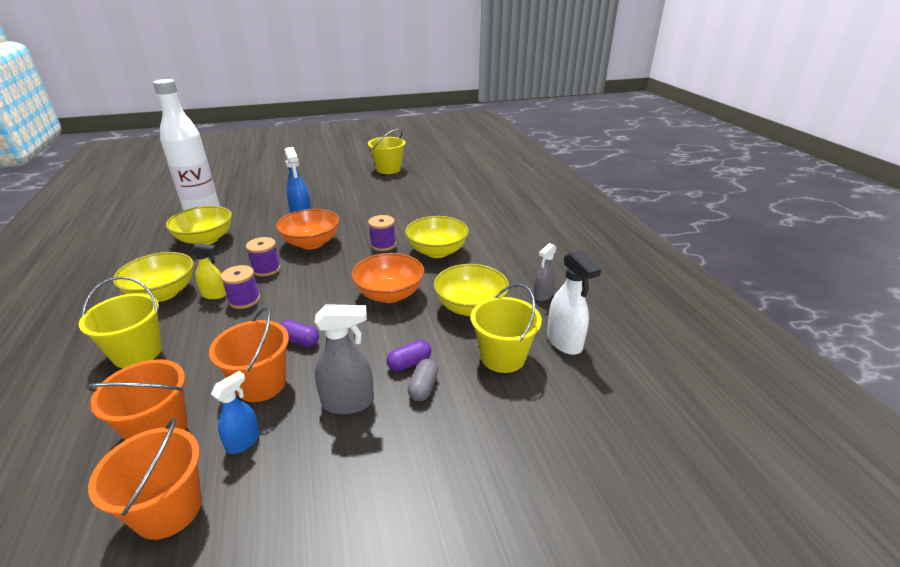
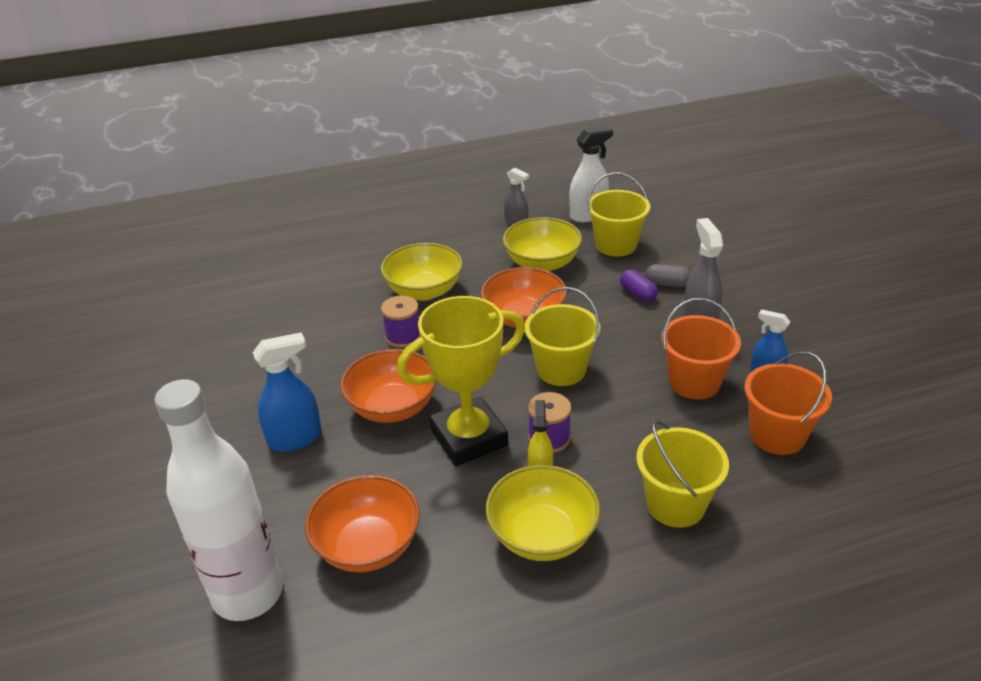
camera: 90 degrees left, 5 degrees up
(168, 509) = (846, 397): orange bucket -> none
(205, 240) = (368, 546): yellow bowl -> orange bowl
(266, 269) = (469, 438): purple spool -> yellow trophy
(299, 341) = (621, 370): purple capsule -> none
(388, 169) = (107, 364): yellow bucket -> yellow bucket (561, 369)

